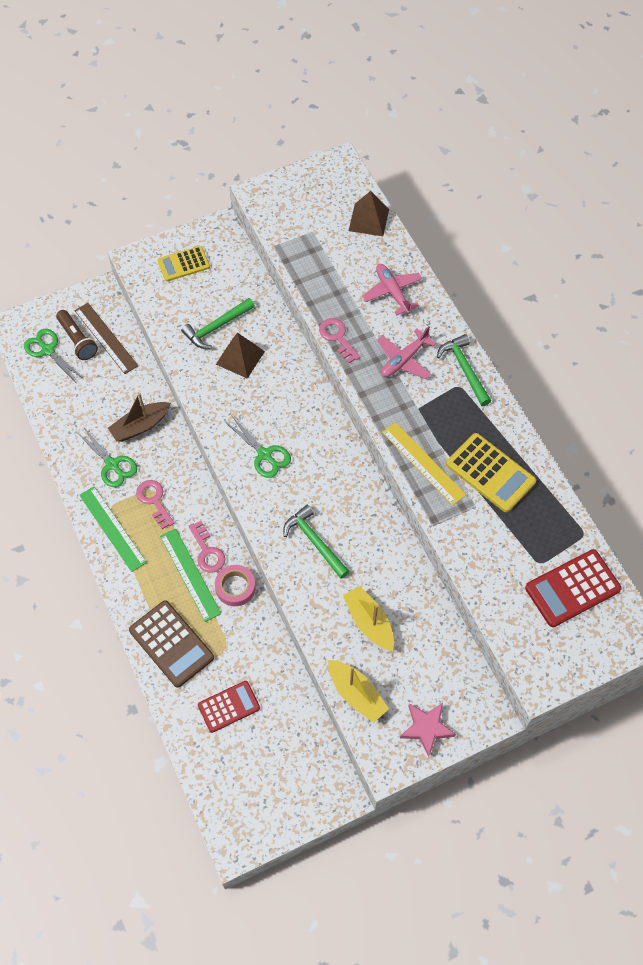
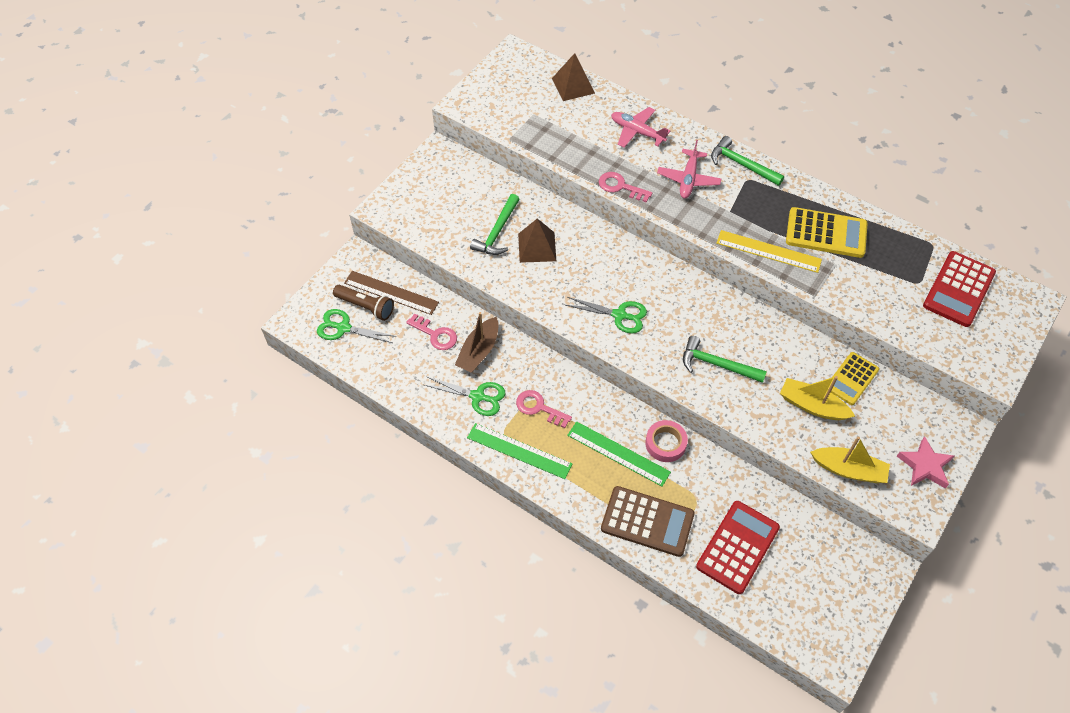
camera: 30 degrees left, 5 degrees down
(183, 264) = (428, 194): yellow calculator -> yellow calculator (851, 379)
(207, 552) = (618, 426): pink key -> pink key (435, 335)
(229, 706) = (737, 547): red calculator -> red calculator, size x1.50

